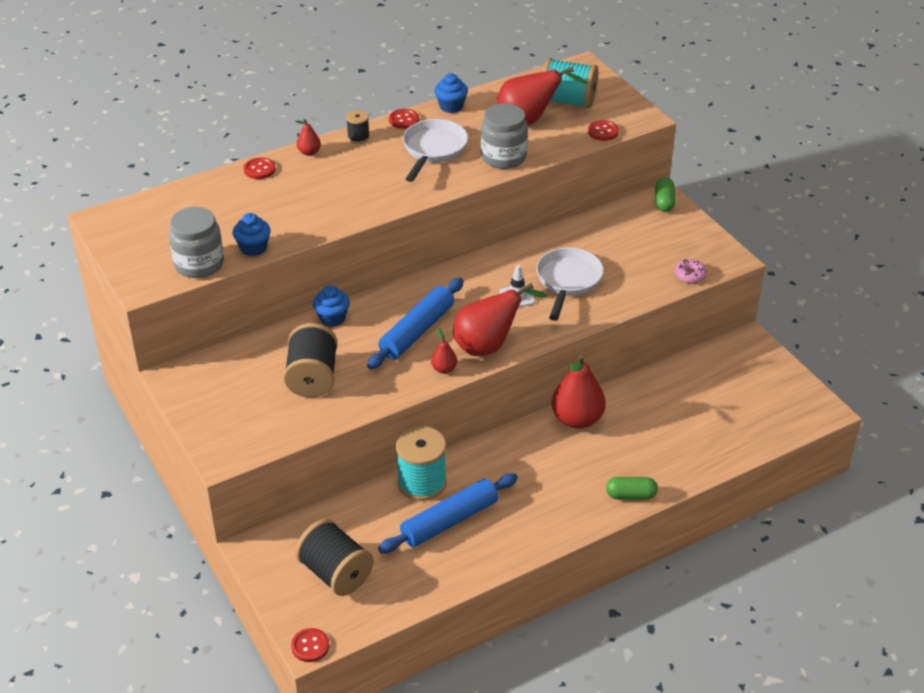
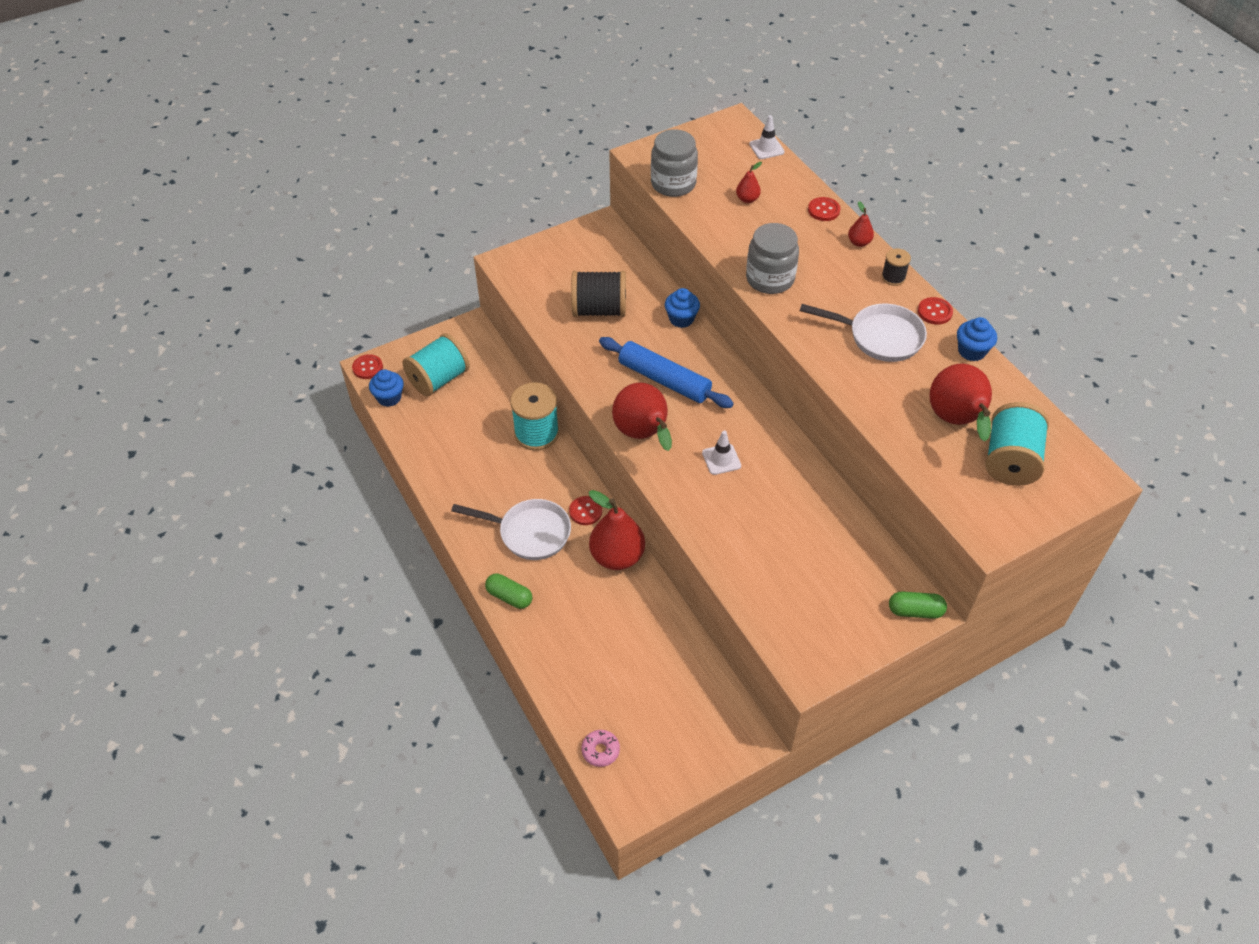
camera: 90 degrees right, 10 degrees up
(153, 199) = (766, 148): none -> white traffic cone
(253, 248) = (698, 215): blue cupcake -> blue cupcake (389, 397)
(335, 573) = (439, 379): black spool -> turquoise spool
(444, 369) = (609, 401): red pear -> red pear (747, 199)
(449, 521) = (488, 453): blue rolling pin -> none
(503, 157) = (876, 396): grey jar -> grey jar (770, 279)
(568, 281) = (750, 505): white pan -> white pan (529, 533)
(603, 131) = (948, 492): red button -> red button (585, 511)
(631, 495) = (509, 597): green capsule -> green capsule turned 60 degrees counterclockwise
(690, 275) = (771, 625): pink donut -> pink donut (600, 750)

